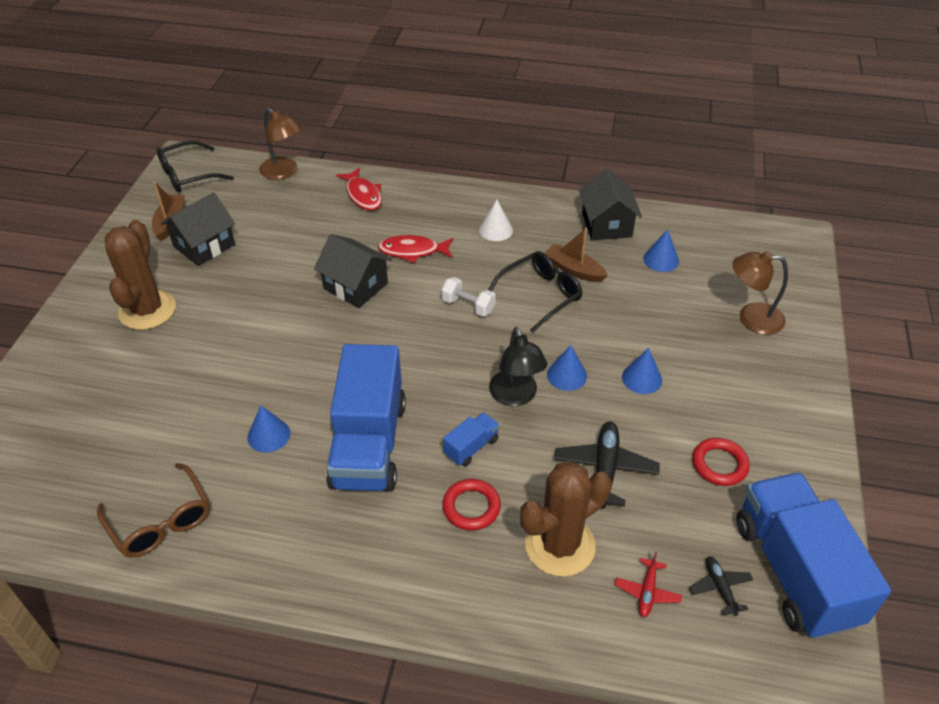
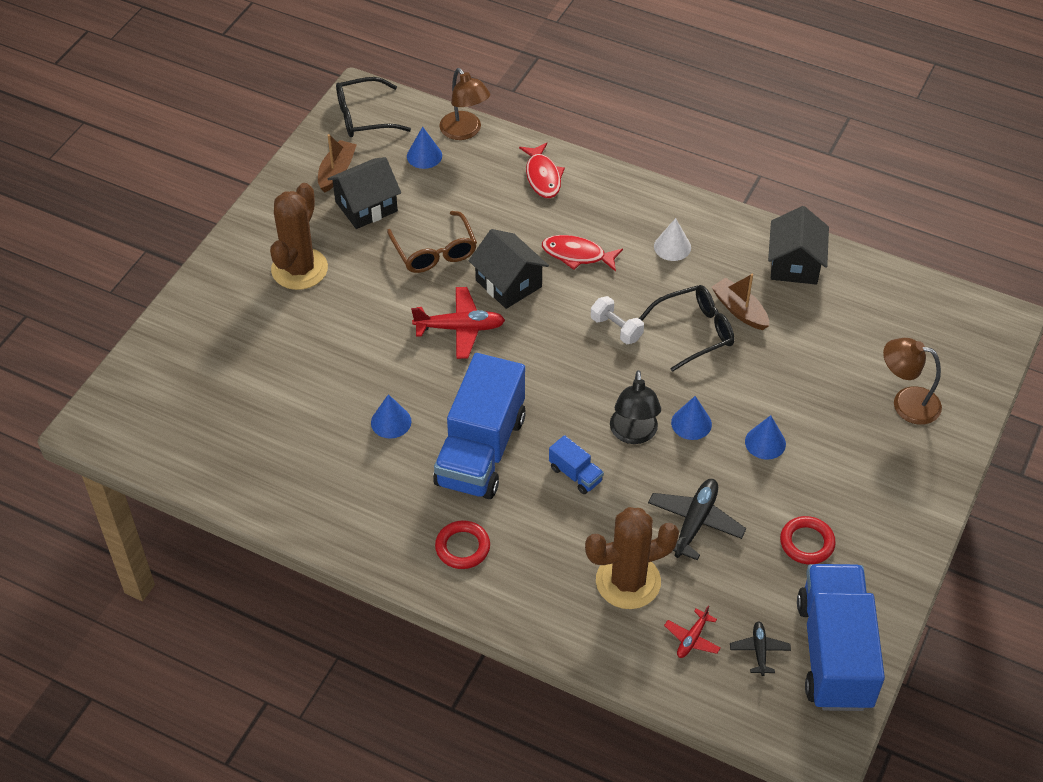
camera: 15 degrees right, 5 degrees up
(161, 521) = (282, 480): brown glasses -> brown glasses (435, 252)
(319, 333) = (460, 328): none -> red plane
(471, 447) = (575, 474): blue truck -> blue truck turned 75 degrees clockwise
(471, 507) = (559, 530): red ring -> red ring (462, 547)
(661, 260) = (837, 317): blue cone -> blue cone (424, 156)

